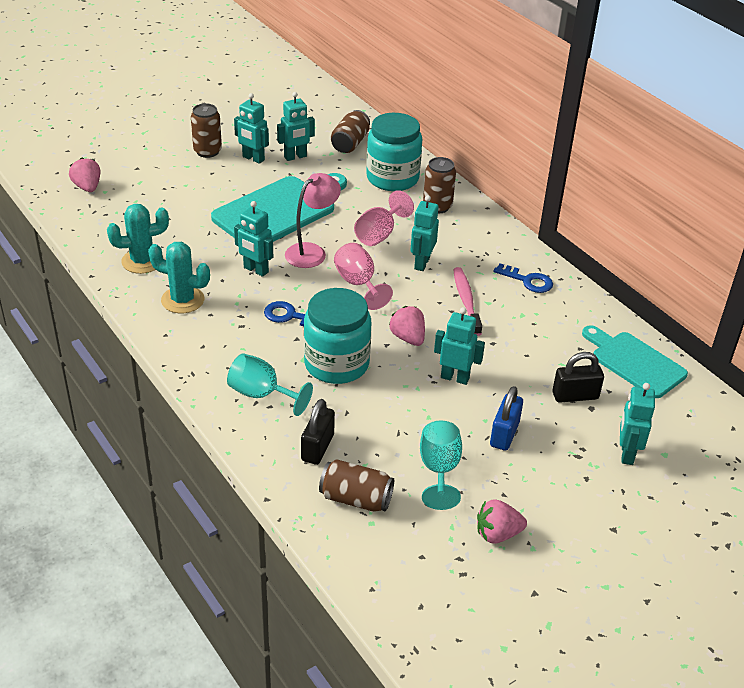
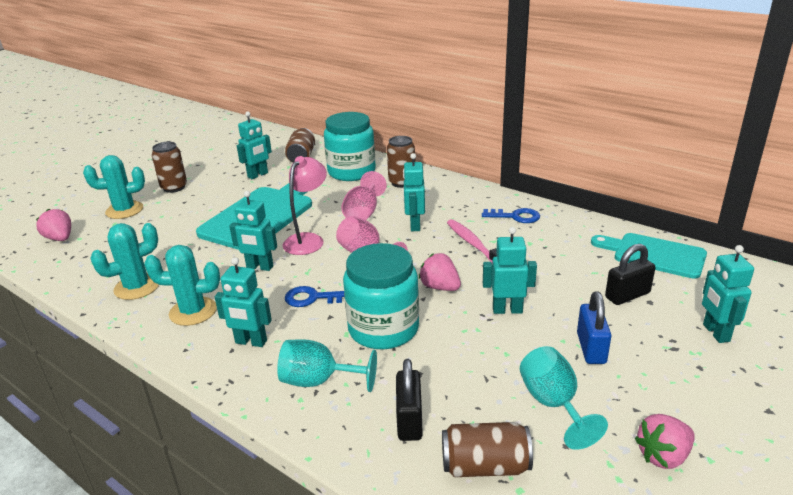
camera: 15 degrees left, 10 degrees down
(153, 168) = (124, 210): none -> turquoise cactus
(253, 158) = (219, 184): turquoise robot -> turquoise robot (251, 342)

